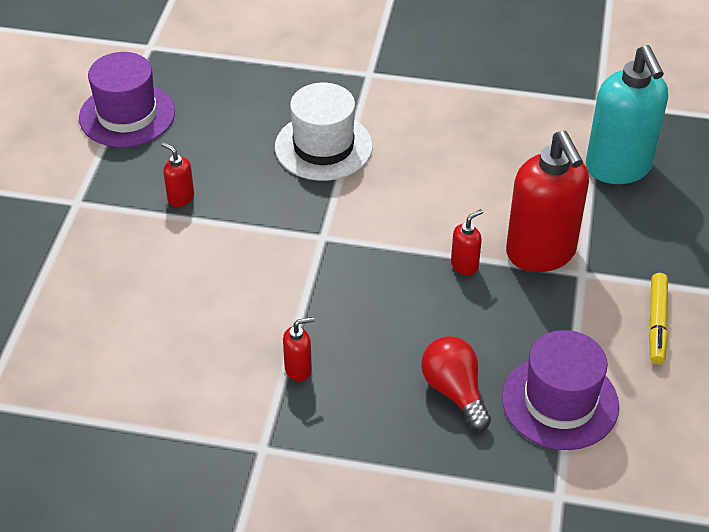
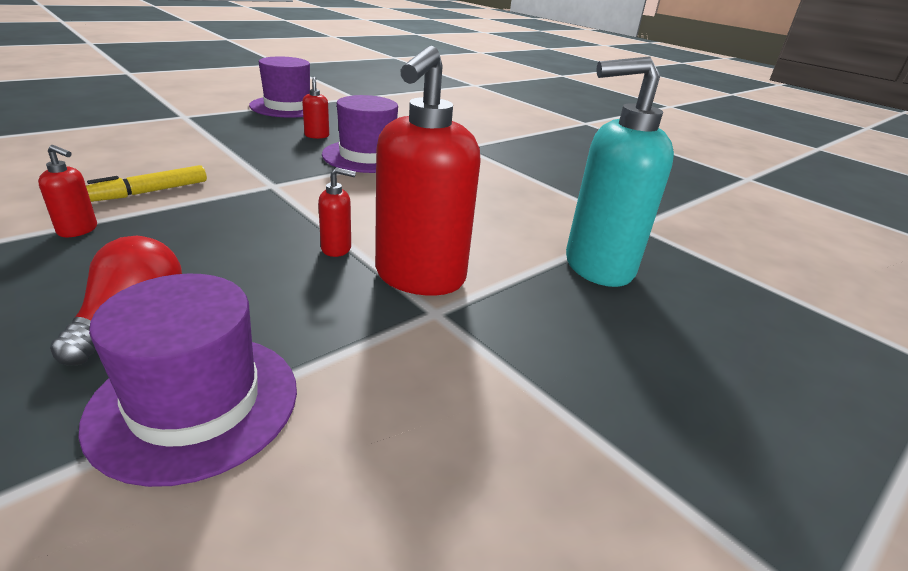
camera: 35 degrees right, 15 degrees down
(180, 198) = (235, 136): red soap dispenser -> red soap dispenser (317, 136)
(323, 147) = (367, 156): white hat -> purple hat
(618, 168) = (597, 266): turquoise soap dispenser -> turquoise soap dispenser turned 60 degrees clockwise
(657, 323) = (448, 407): yellow marker -> yellow marker (149, 192)

